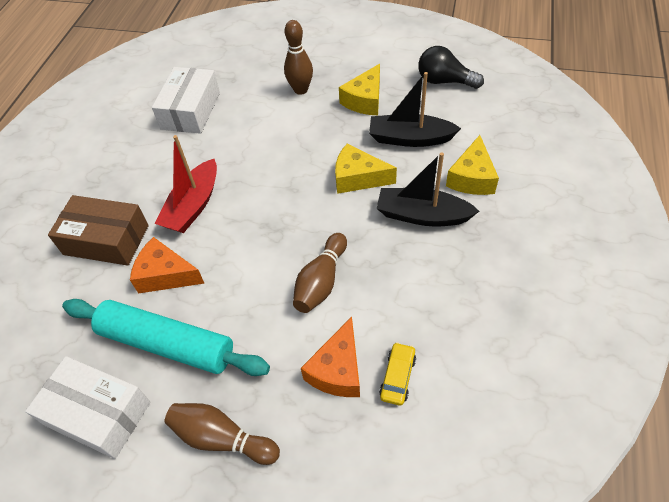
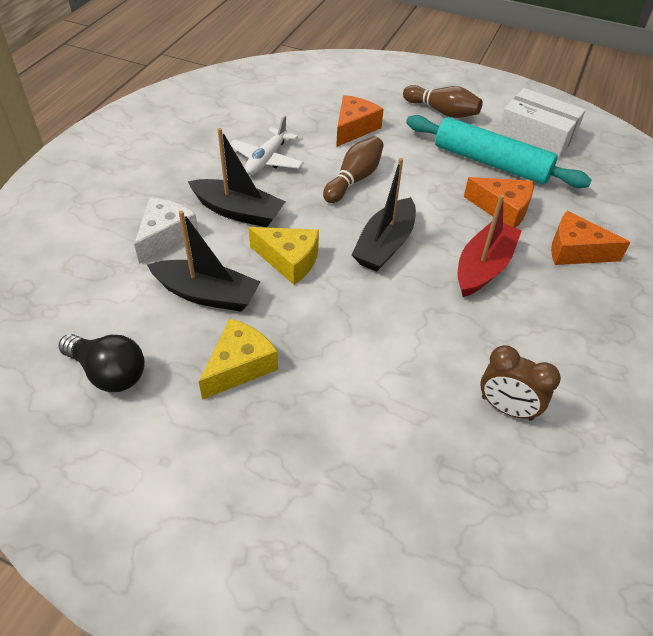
camera: 175 degrees left, 5 degrees down
(106, 240) = (575, 251): brown box -> orange cheese
(191, 110) = (507, 408): white box -> brown clock
(279, 209) = (385, 245): none -> black boat
(301, 90) = (330, 409): brown bowling pin -> none
(397, 377) = (311, 118): yellow car -> none
(424, 289) = (266, 160): none -> white plane
(472, 178) = (165, 236): yellow cheese -> white cheese

